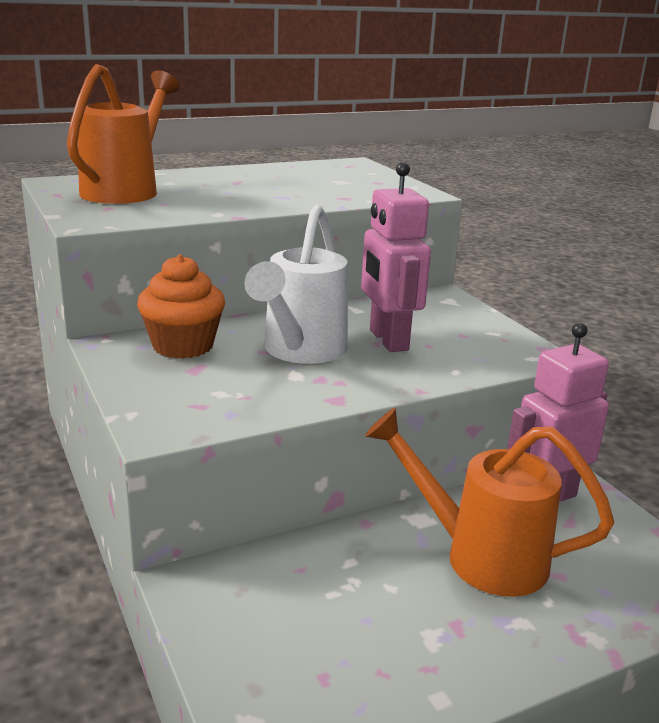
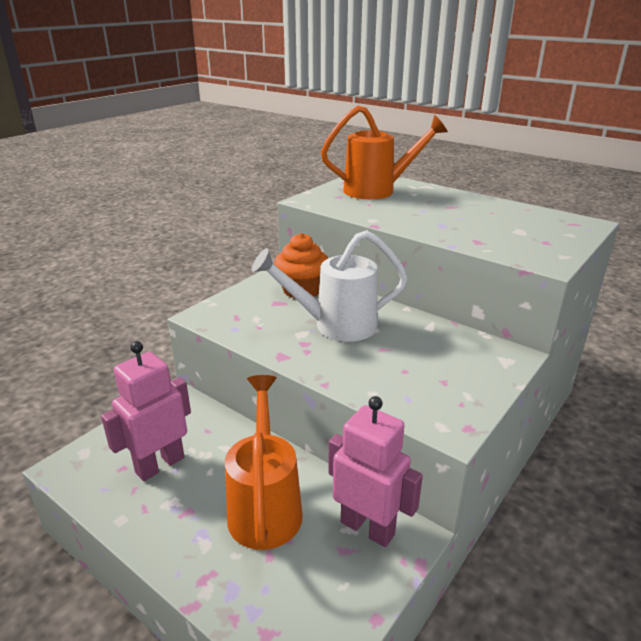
camera: 65 degrees right, 5 degrees up
(388, 340) = (391, 352): pink robot -> pink robot (160, 465)

